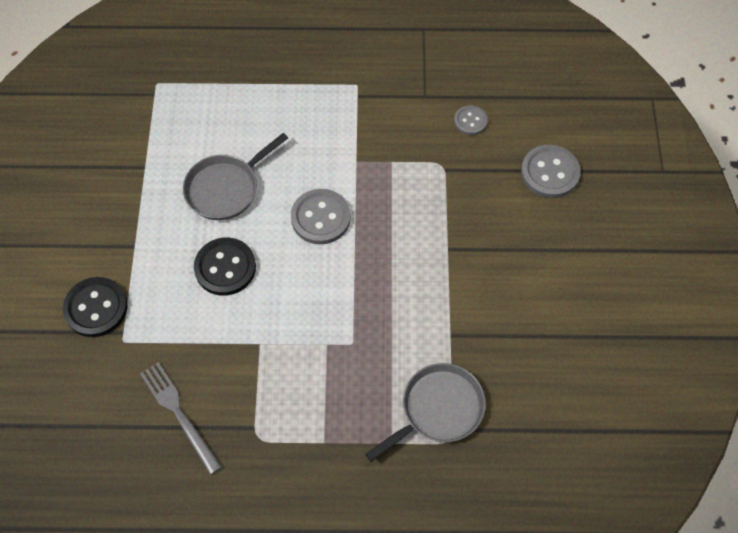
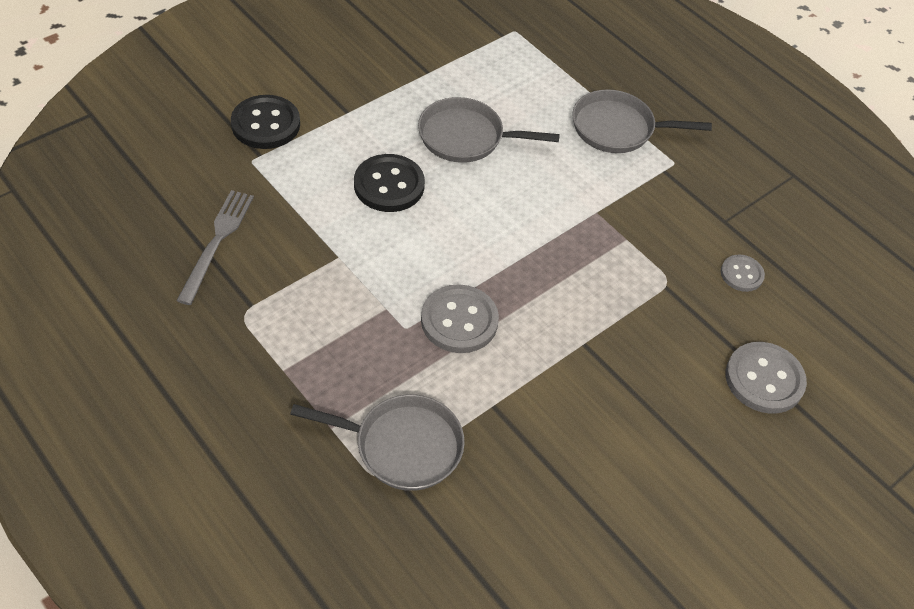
camera: 45 degrees right, 10 degrees down
(300, 93) = (618, 128): none -> grey pan
(320, 218) = (509, 222): grey button -> grey button (459, 321)

